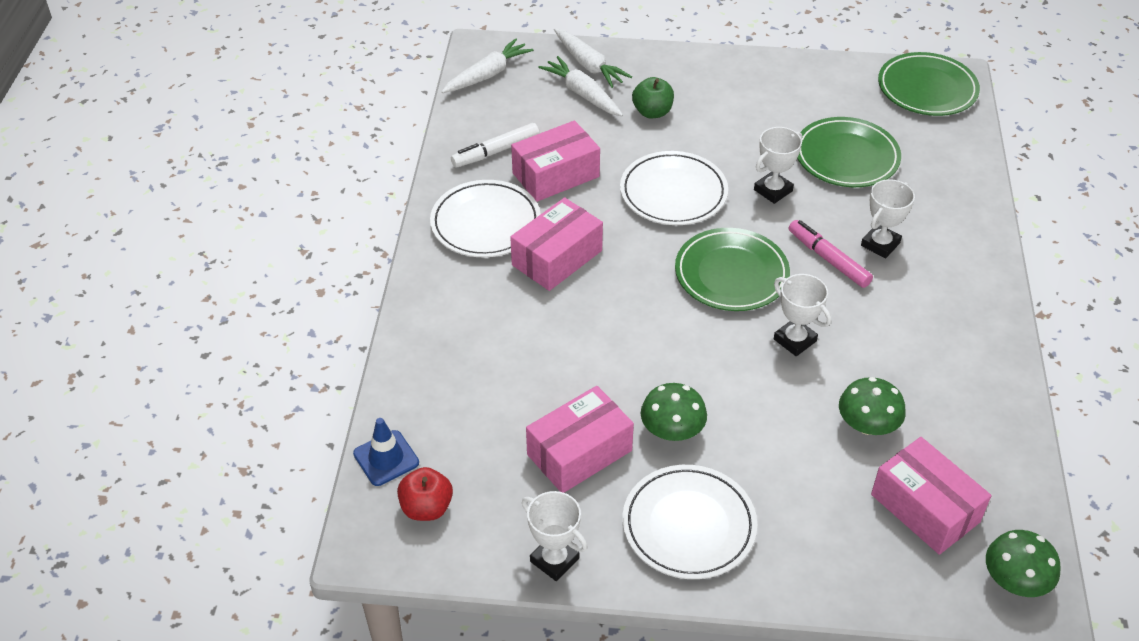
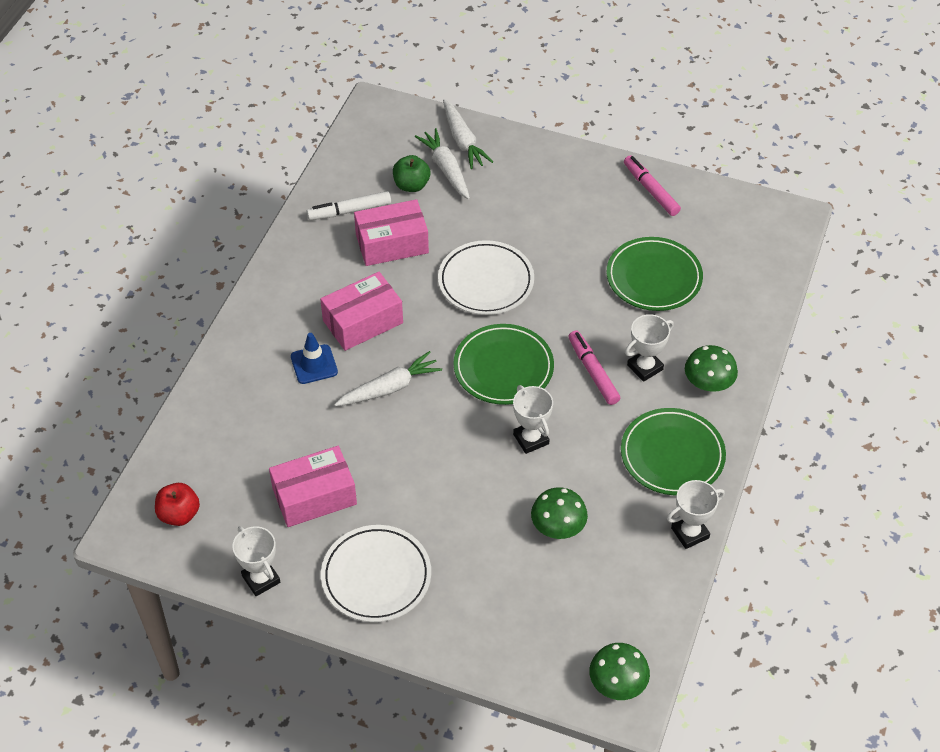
camera: 15 degrees right, 5 degrees up
(386, 458) = (162, 466): blue traffic cone -> blue traffic cone (314, 364)
(485, 223) = (316, 277): white plate -> none
(487, 75) = (370, 133): white carrot -> white carrot (389, 388)
(652, 112) = (500, 199): green apple -> green apple (411, 185)
(672, 430) = (396, 495): green mushroom -> green mushroom (708, 383)
(773, 190) = (573, 297): white trophy -> white trophy (690, 533)
(803, 77) = (650, 190): none -> pink marker
(925, 508) = (572, 607): pink box -> none
(927, 89) = (760, 224): green plate -> green plate (672, 455)

